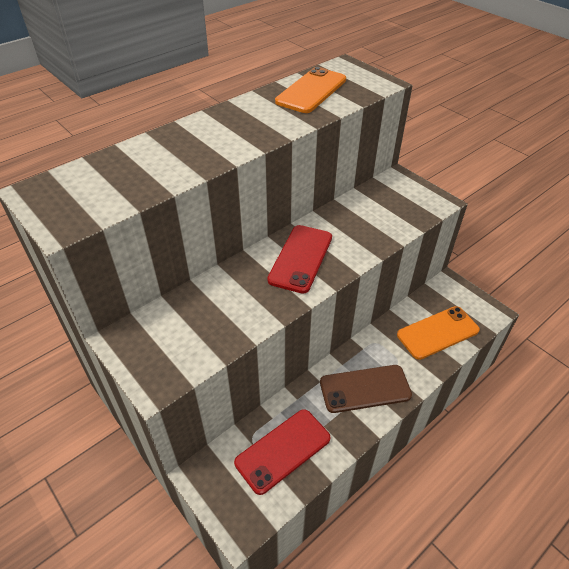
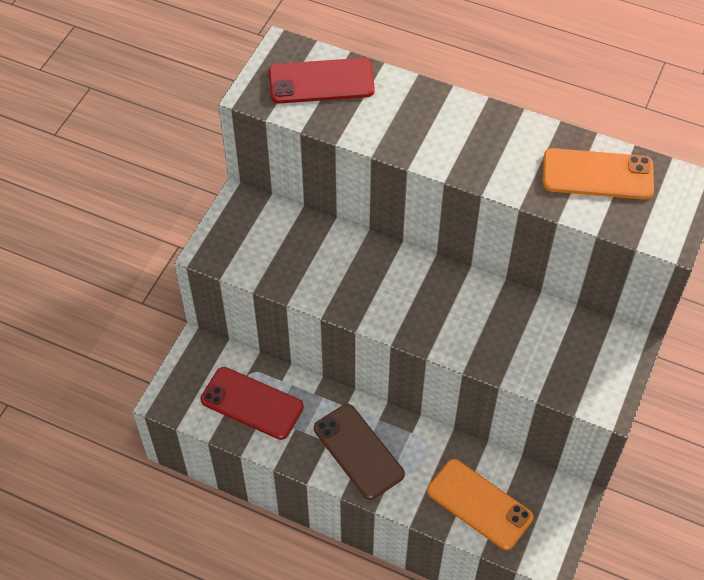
camera: 65 degrees right, 10 degrees up
(301, 258) = (419, 297): red phone -> red phone (321, 82)

